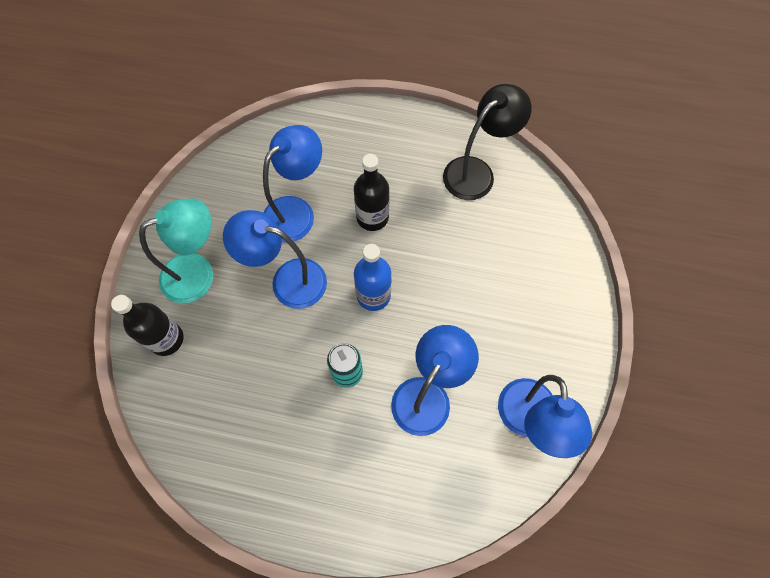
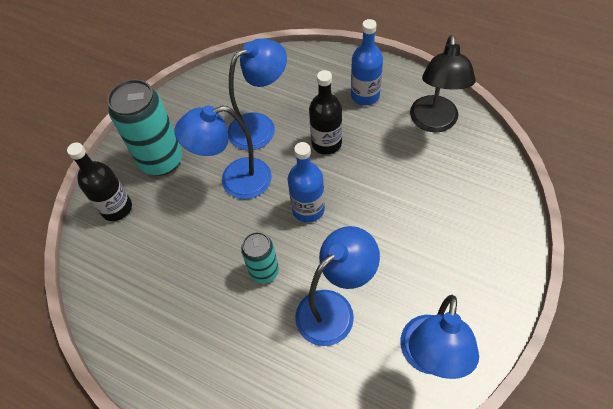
camera: 20 degrees right, 10 degrees down
(198, 273) = (161, 160): turquoise lamp -> turquoise can
(287, 280) = (235, 181): blue lamp -> blue lamp turned 45 degrees counterclockwise
(398, 153) = (365, 96): none -> blue bottle
(476, 172) = (434, 122): black lamp -> black lamp turned 120 degrees clockwise

